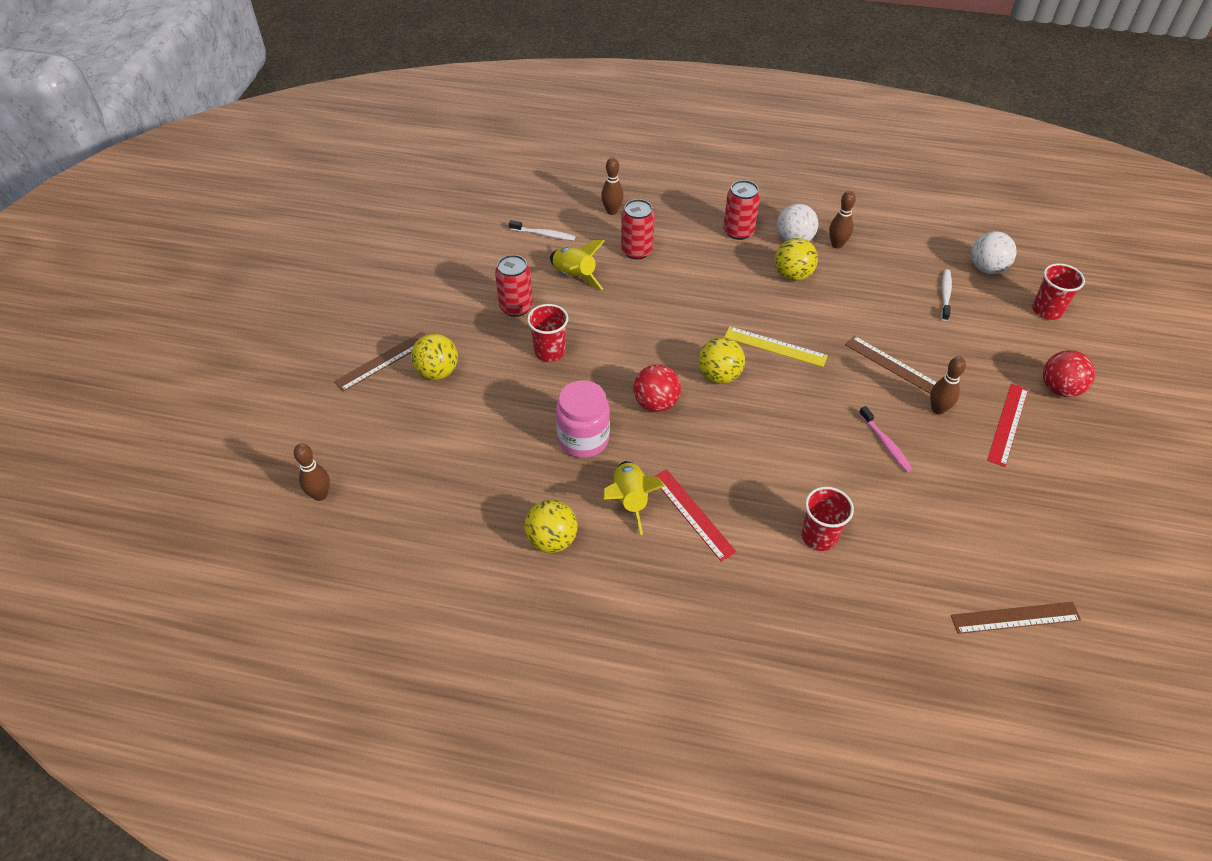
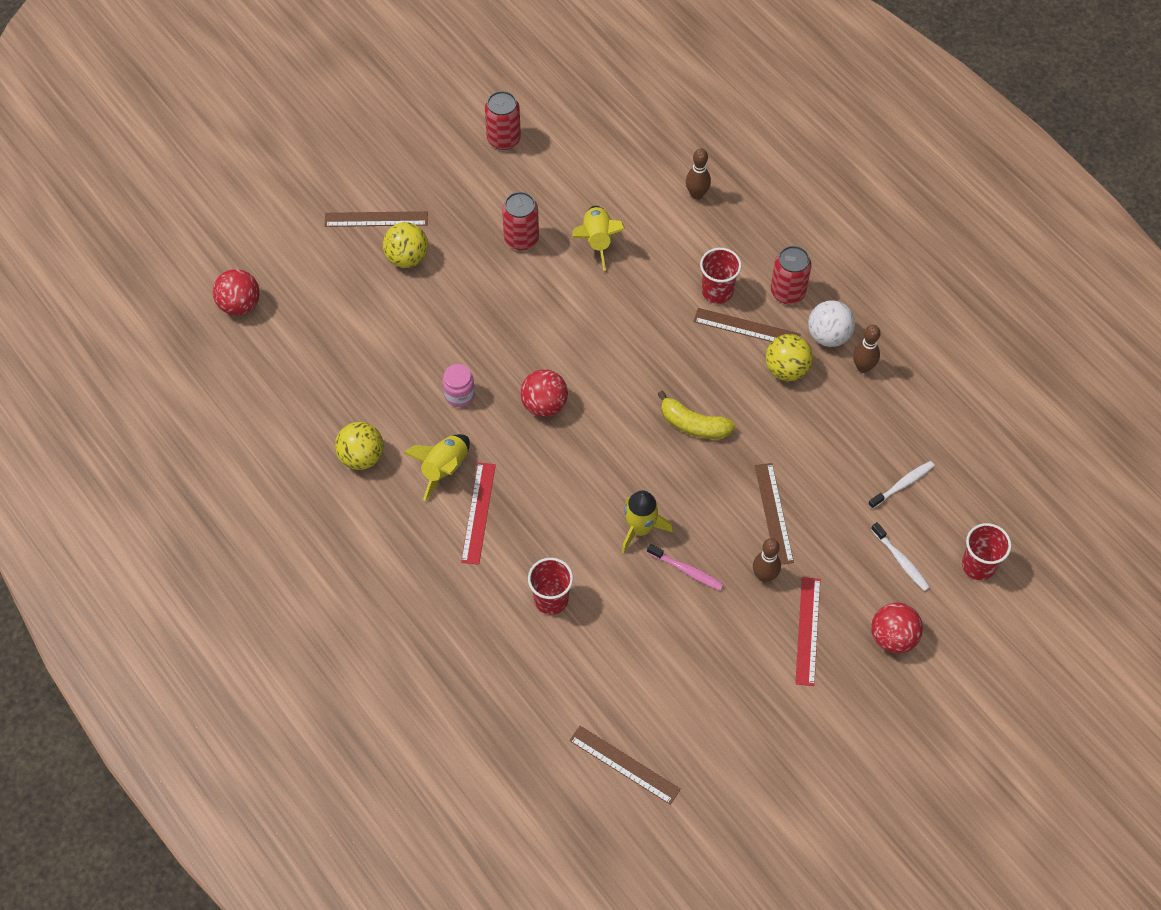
camera: 40 degrees right, 10 degrees up
(320, 495) = (239, 304): brown bowling pin -> red ball
(543, 234) = (613, 180): white toothbrush -> white toothbrush (901, 560)
(549, 351) = (508, 299): red cup -> red cup (717, 291)
(583, 439) = (459, 395): pink jar -> pink jar, size x0.61
(636, 251) = (676, 251): red can -> red can (503, 139)
(719, 375) = (619, 417): yellow ball -> none
(738, 267) = (747, 328): none -> brown ruler
(775, 346) = (694, 425): yellow ruler -> yellow banana
(821, 438) = (640, 529): none -> yellow rocket
(885, 443) = (686, 570): pink toothbrush -> pink toothbrush turned 75 degrees counterclockwise
(987, 268) = (976, 488): white ball -> none
(1007, 424) = (807, 631): red ruler -> red ruler turned 60 degrees counterclockwise

